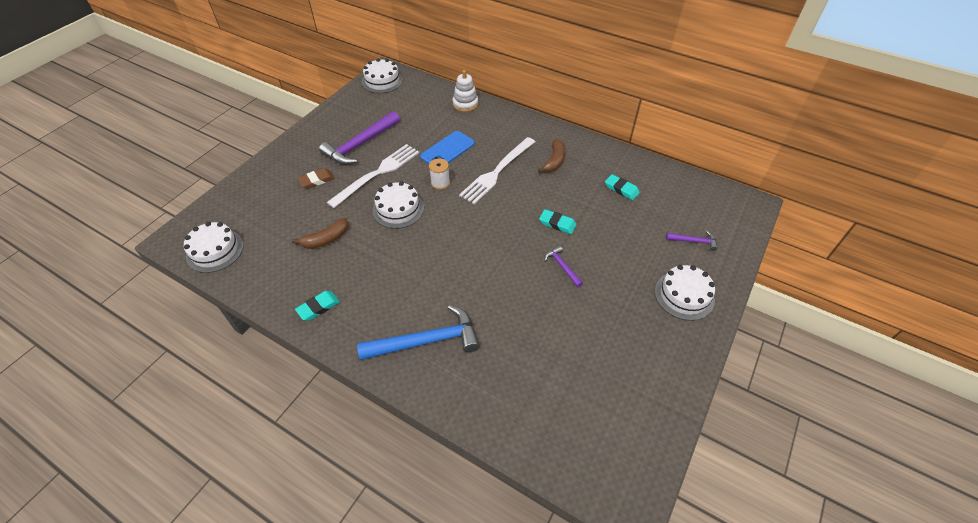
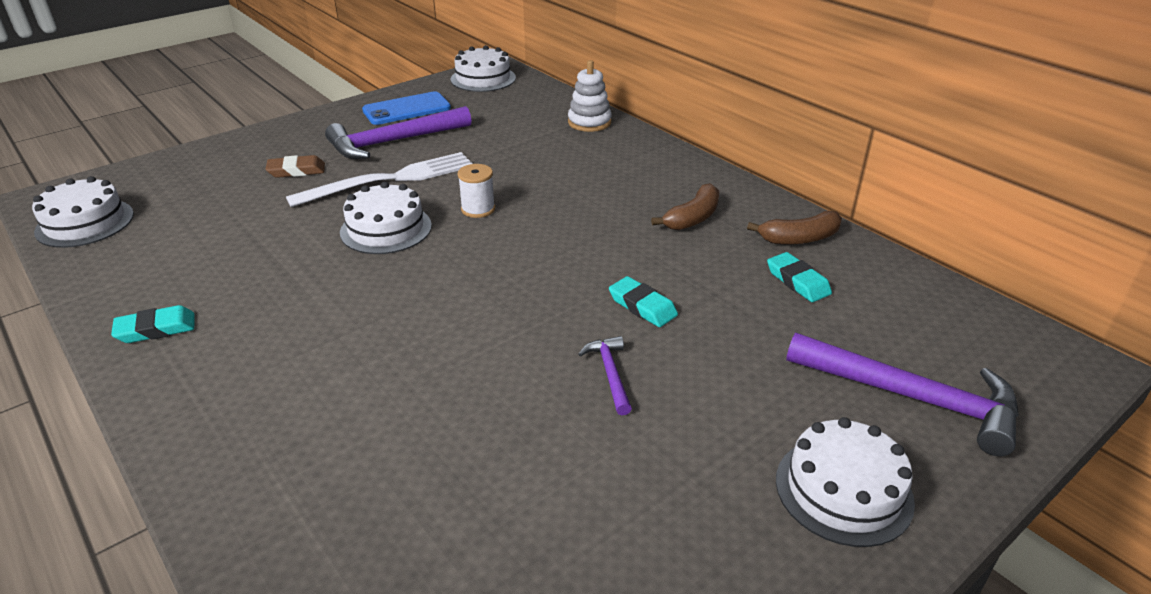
camera: 20 degrees right, 15 degrees down
(326, 239) = (247, 243): brown banana -> brown banana (799, 238)
(427, 341) = (282, 427): blue hammer -> none
(447, 150) = (520, 171): blue phone -> blue phone (407, 109)
(497, 172) = (582, 213): white fork -> none
(694, 241) = (912, 398): purple hammer -> purple hammer, size x2.08

